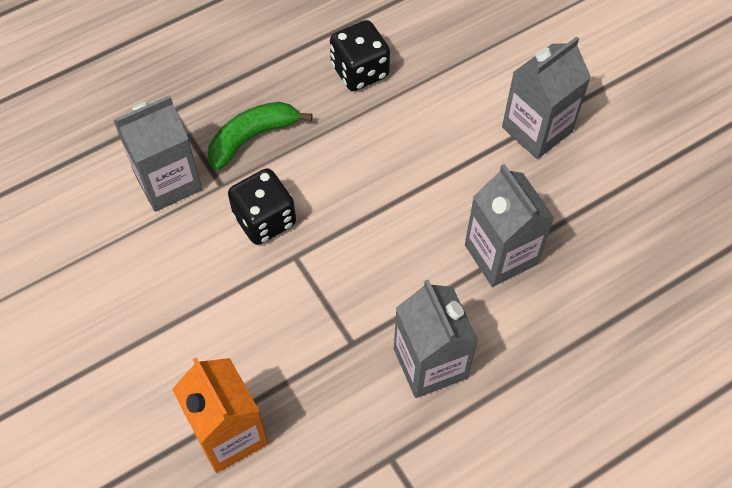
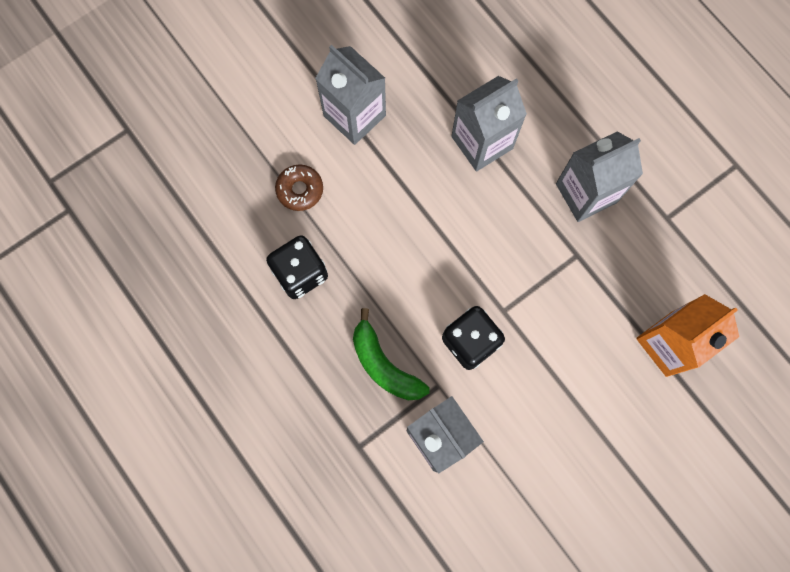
camera: 95 degrees left, 15 degrees up
(451, 75) = (300, 190): none -> brown donut

